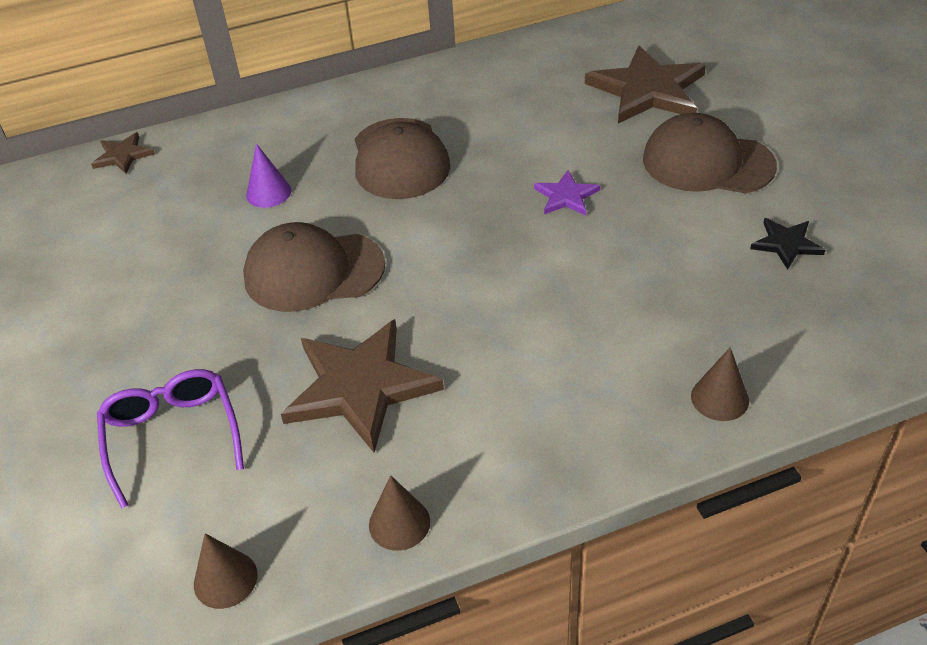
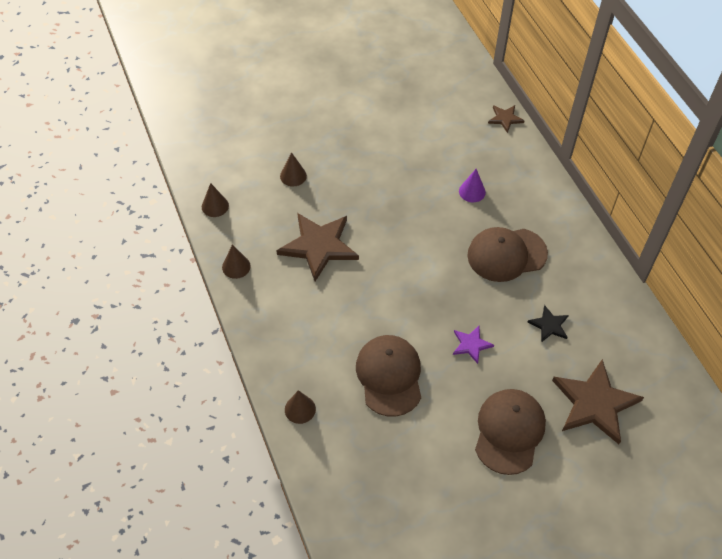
camera: 85 degrees right, 10 degrees up
(172, 436) = (293, 176): purple glasses -> brown cone
(313, 271) = (404, 219): brown cap -> brown cap (389, 376)
(786, 244) = (424, 466): black star -> black star (549, 325)

